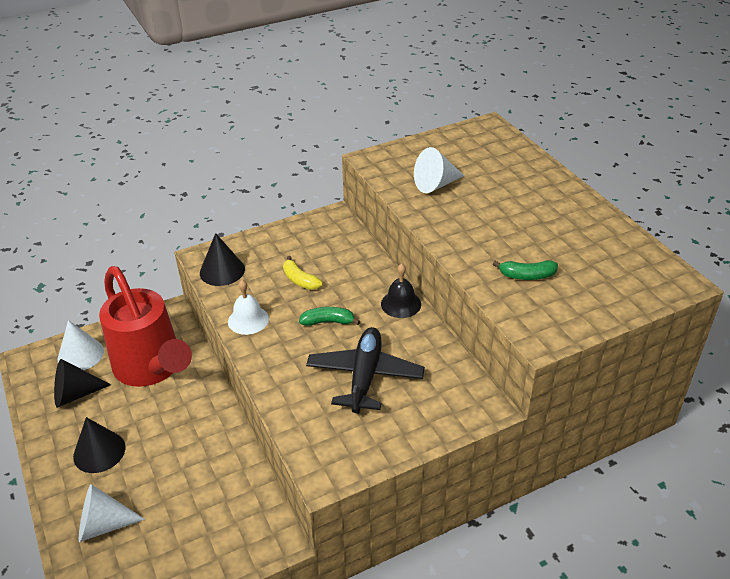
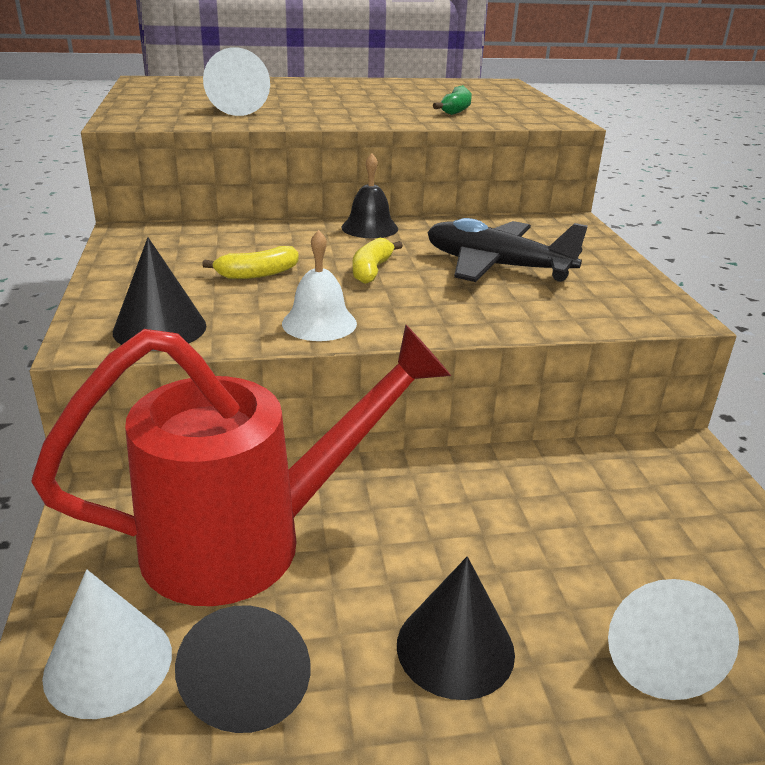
camera: 75 degrees left, 10 degrees down
(328, 322) = (371, 270): green banana -> yellow banana

